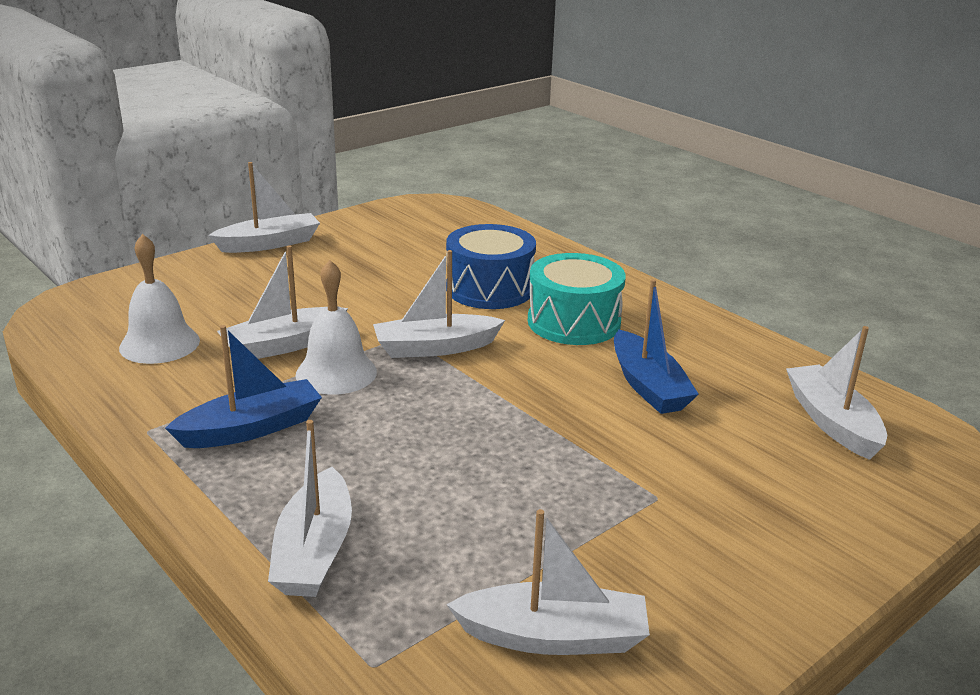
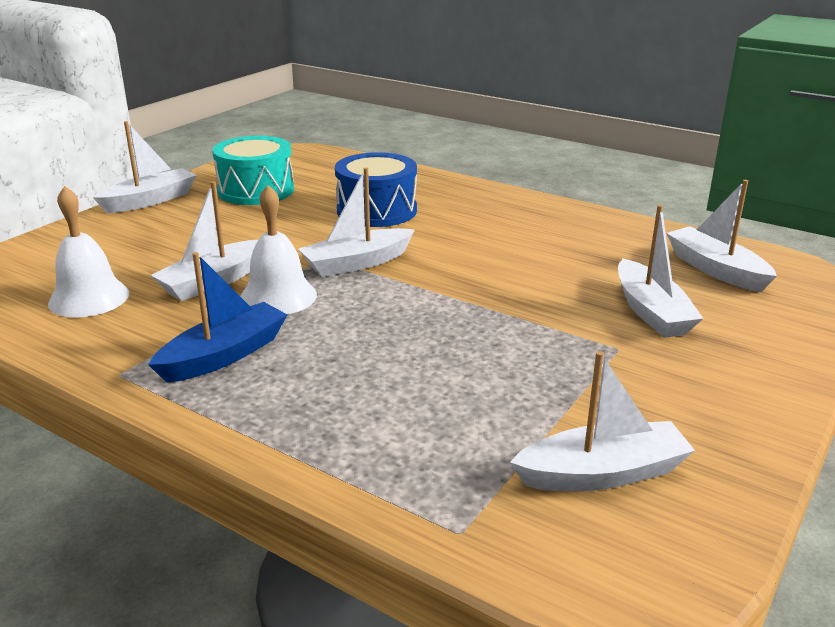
camera: 15 degrees left, 0 degrees up
(314, 551) = (347, 447): white boat -> white boat (651, 312)
(573, 322) = (465, 226): turquoise drum -> turquoise drum (256, 190)
(648, 386) = (557, 265): blue boat -> none

